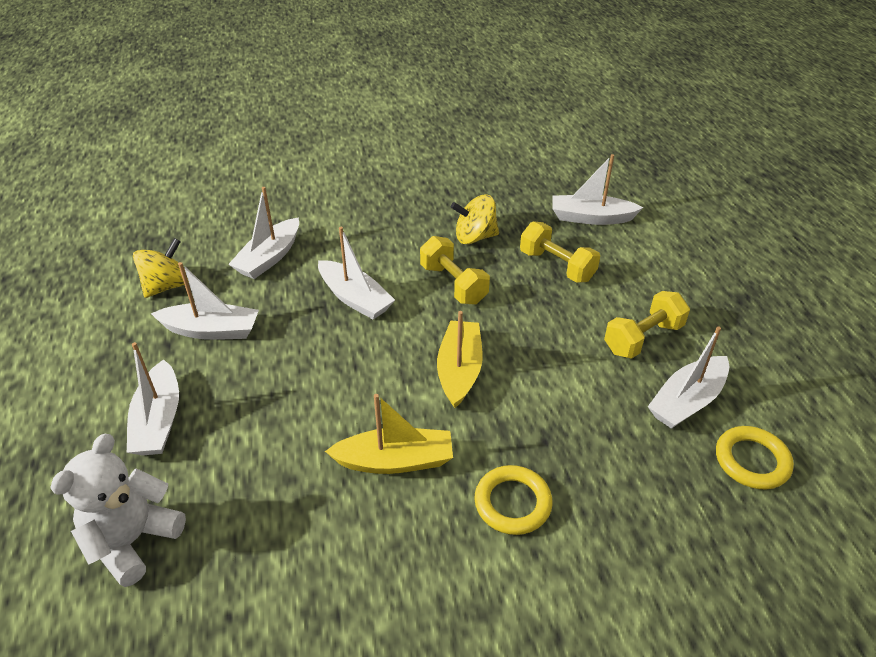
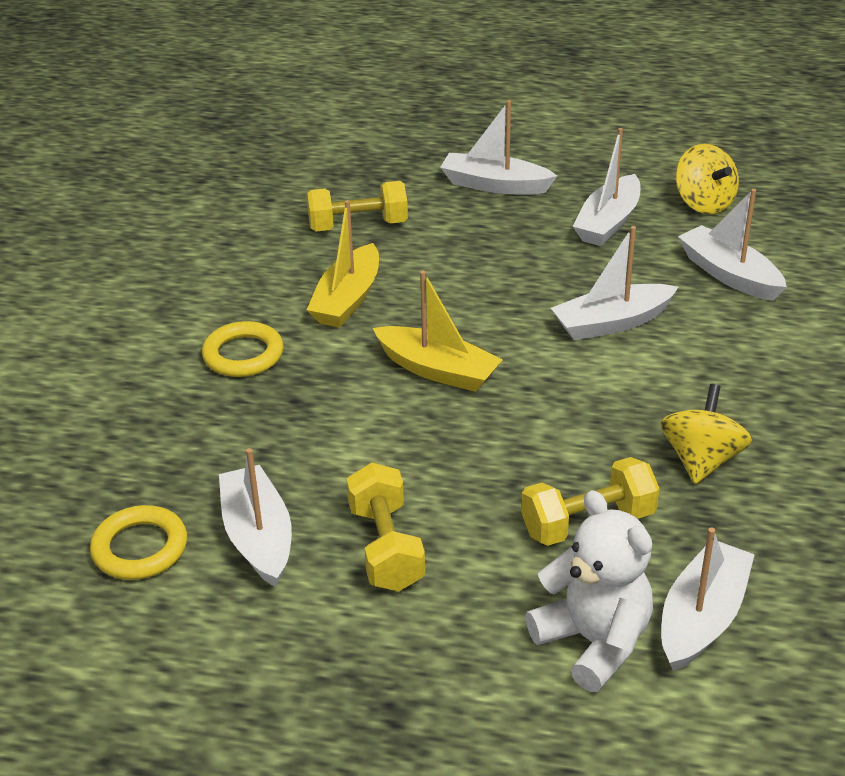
camera: 115 degrees right, 5 degrees down
(133, 540) = (371, 167): white teddy bear -> white teddy bear (593, 642)
(453, 284) = (598, 408): yellow dumbbell -> yellow dumbbell (358, 226)

